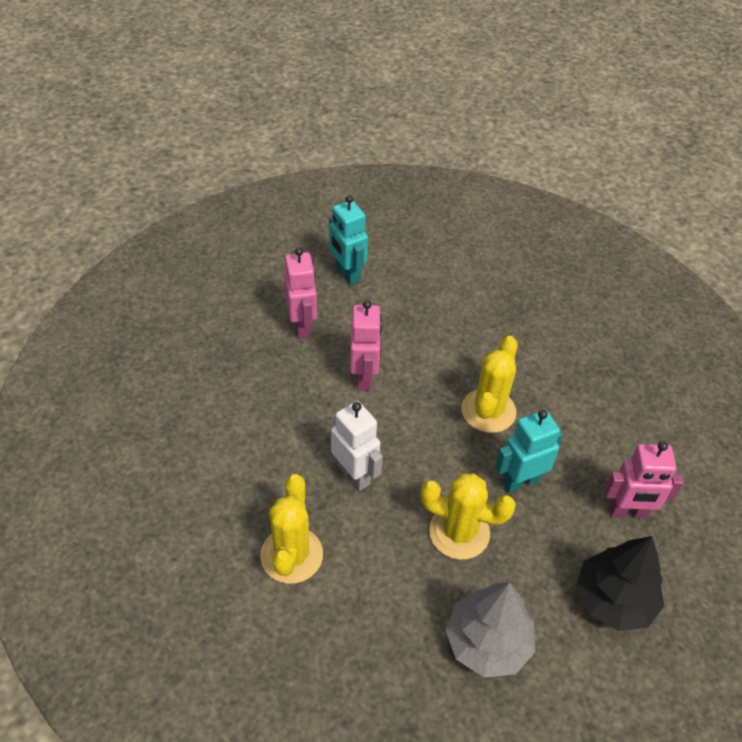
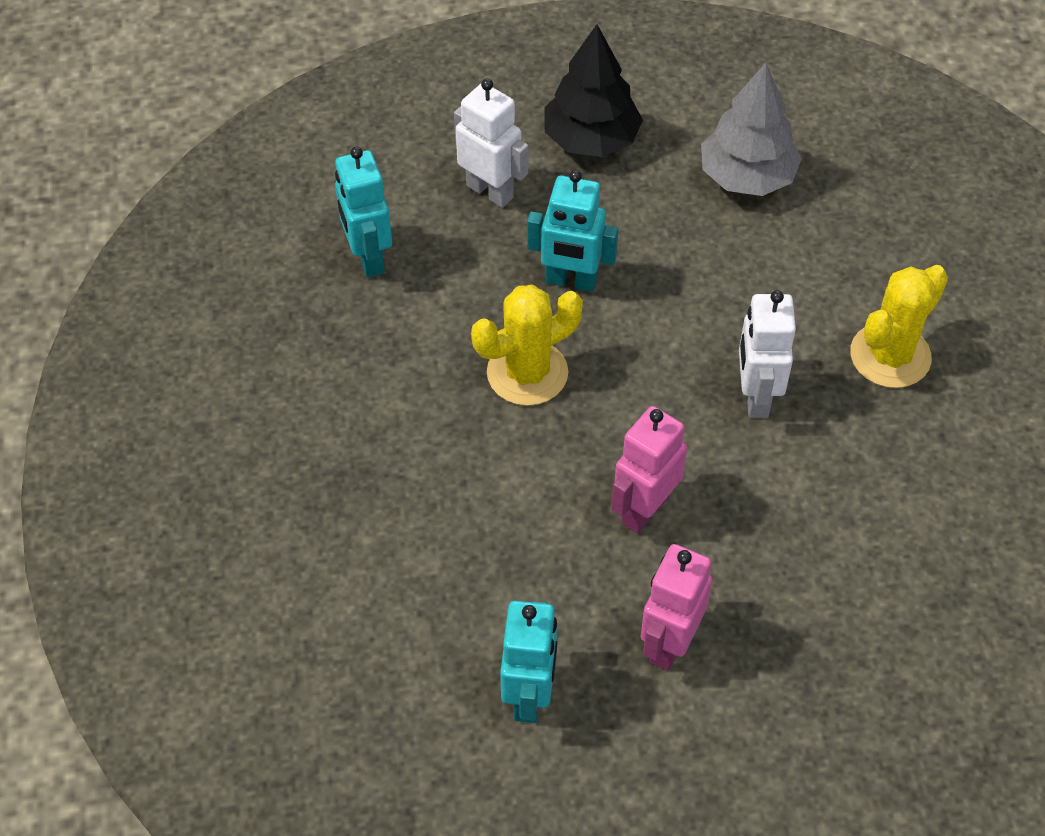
camera: 140 degrees left, 5 degrees up
(459, 532) = (687, 274): yellow cactus -> none
(628, 512) = (490, 191): pink robot -> white robot
(639, 422) = (368, 258): none -> turquoise robot

